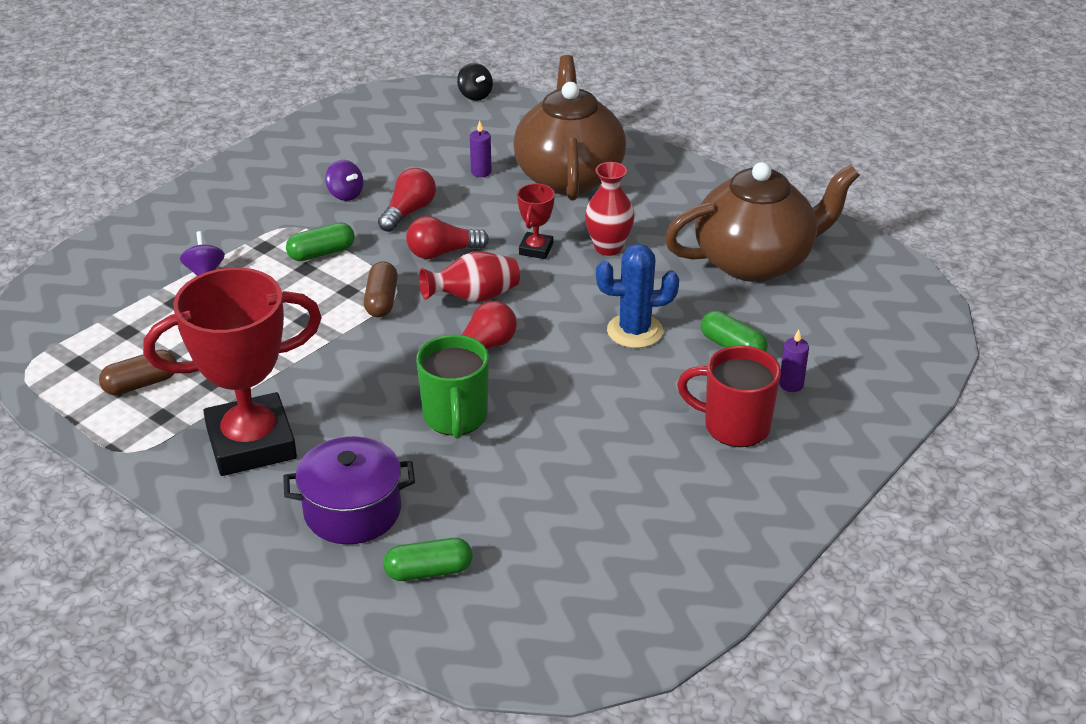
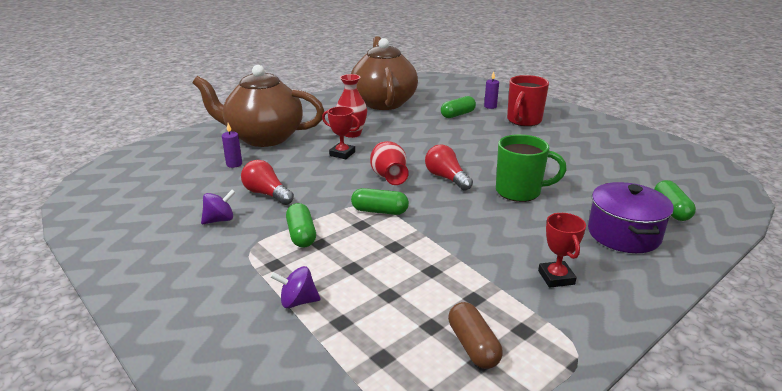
camera: 80 degrees left, 10 degrees down
(251, 443) = (556, 277): red trophy -> red trophy, size x0.43
(381, 300) = (379, 211): brown capsule -> green capsule
(442, 252) = (329, 184): red light bulb -> none
(475, 95) = (124, 159): black spinning top -> none
(635, 331) = (438, 134): blue cactus -> none

